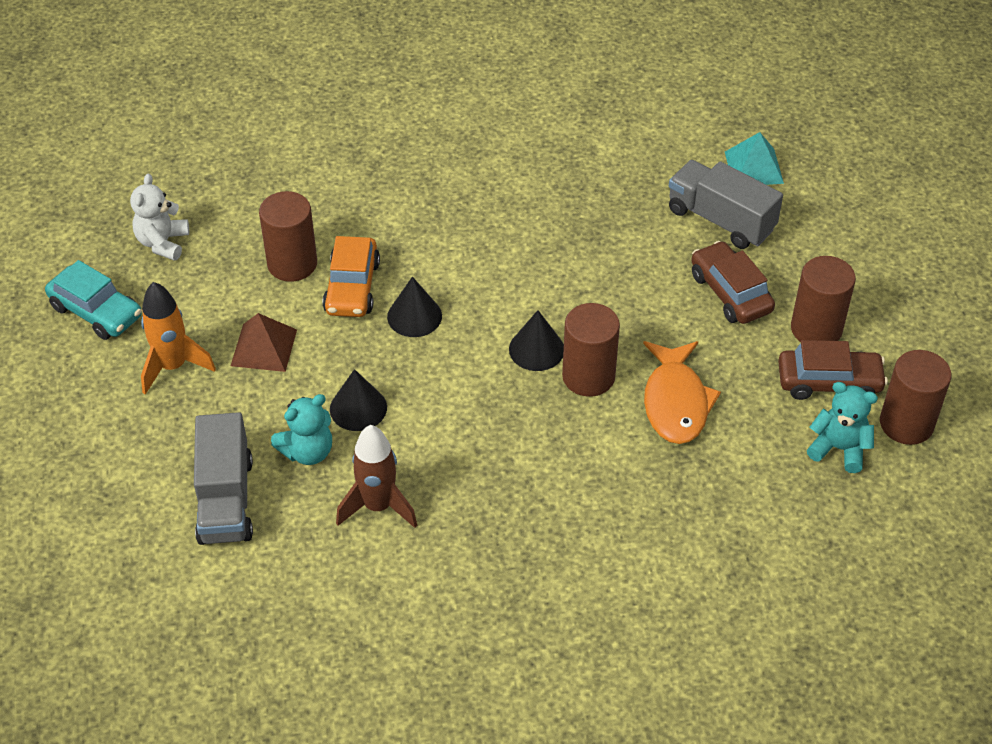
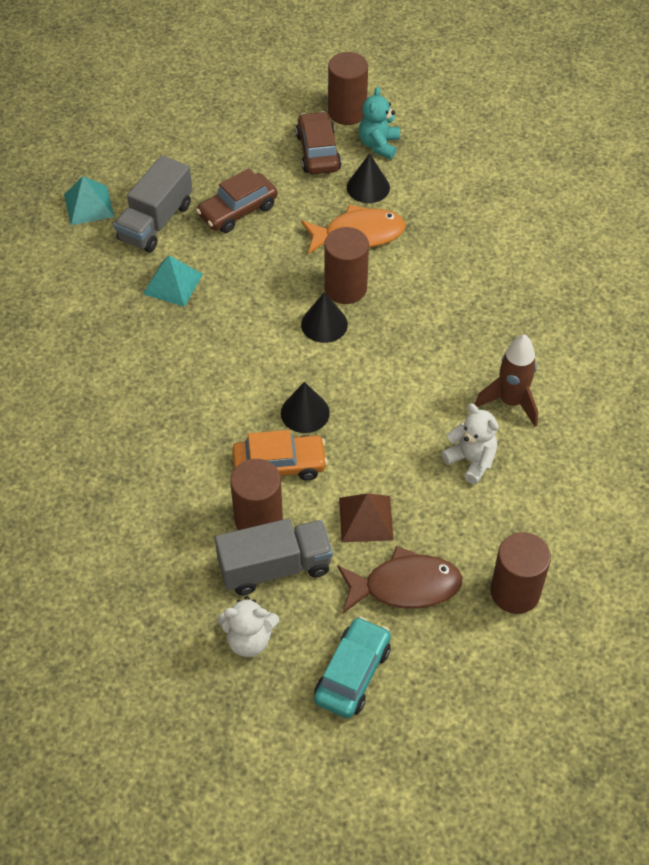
camera: 100 degrees left, 5 degrees up
(173, 366) = (405, 586): orange rocket -> brown fish
(226, 500) = (537, 508): grey truck -> grey truck (275, 567)
(307, 451) = (471, 460): turquoise teddy bear -> white teddy bear
(358, 408) = (416, 434): black cone -> black cone (368, 187)
(622, 226) = (173, 283): none -> turquoise pyramid
(816, 329) = (266, 160): brown cylinder -> brown cylinder (515, 592)

